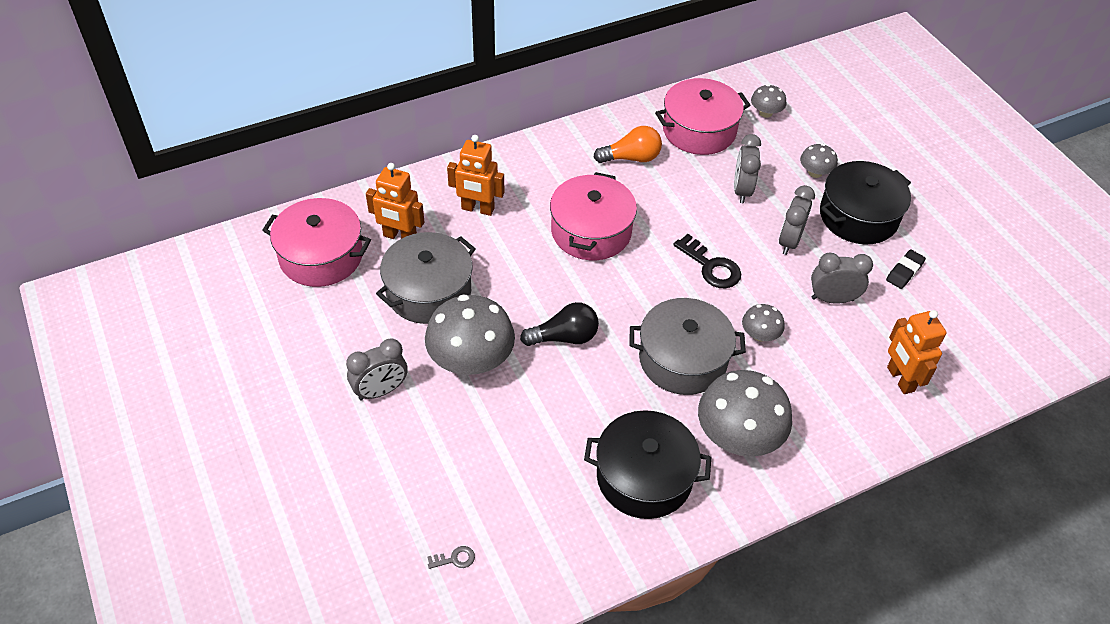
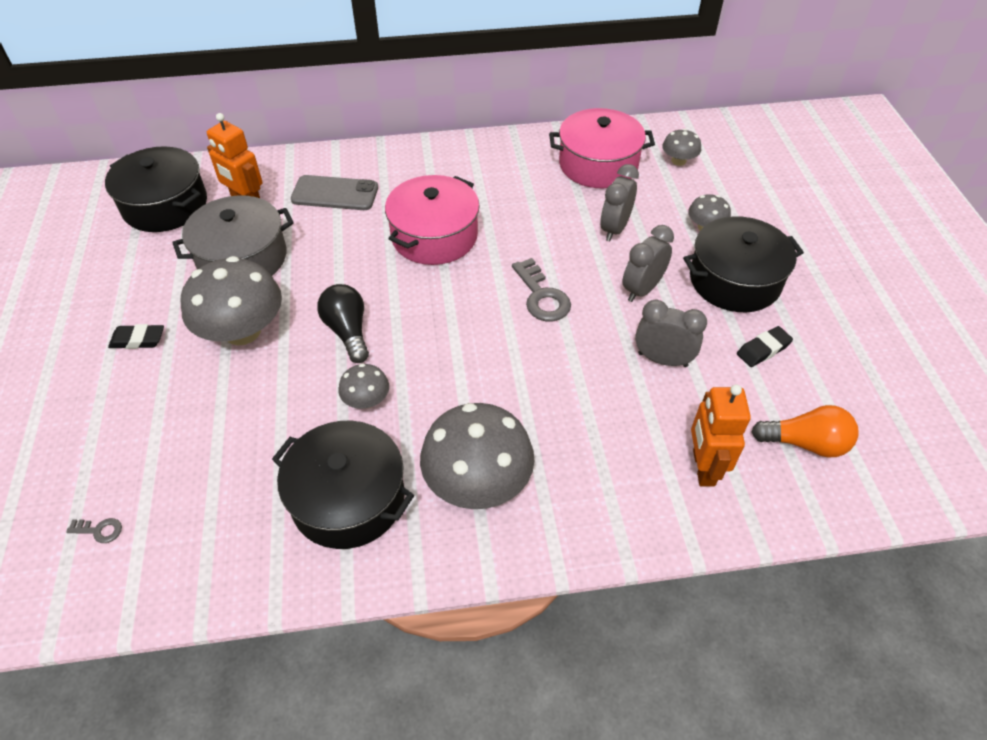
camera: 20 degrees right, 0 degrees up
(321, 256) = (165, 205): pink pot -> black pot
(380, 391) = (138, 340): grey clock -> black eraser
(477, 209) = (335, 193): orange robot -> grey phone
(564, 337) = (348, 331): black light bulb -> black light bulb turned 120 degrees counterclockwise
(631, 158) = (513, 177): orange light bulb -> orange light bulb (805, 443)
(682, 359) = (460, 383): grey pot -> none
(711, 266) = (541, 296): black key -> grey key
(760, 334) = (559, 378): grey mushroom -> grey mushroom (366, 400)

